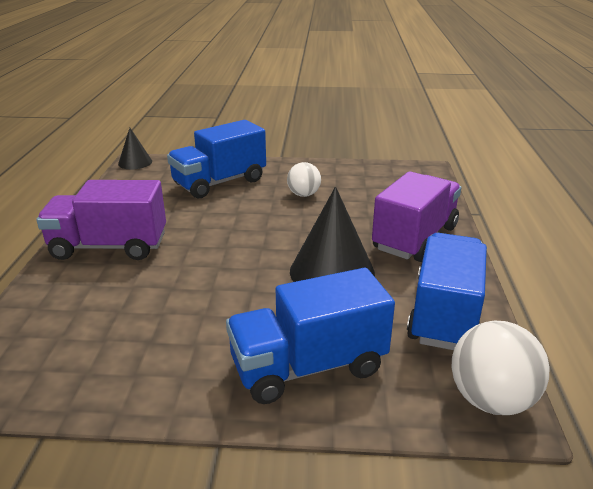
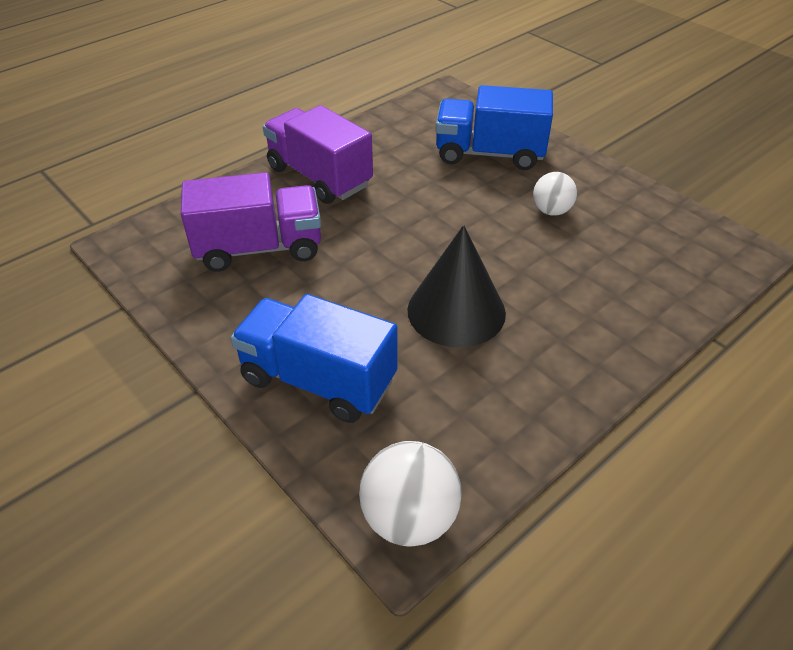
camera: 45 degrees right, 15 degrees up
(135, 162) = (445, 92): black cone -> none
(415, 238) = (591, 328): purple truck -> purple truck (259, 248)
(444, 314) = (493, 421): blue truck -> none

